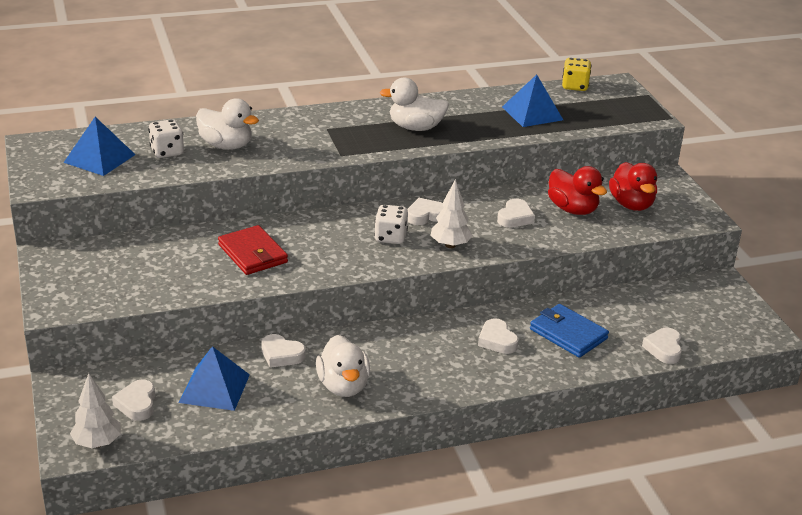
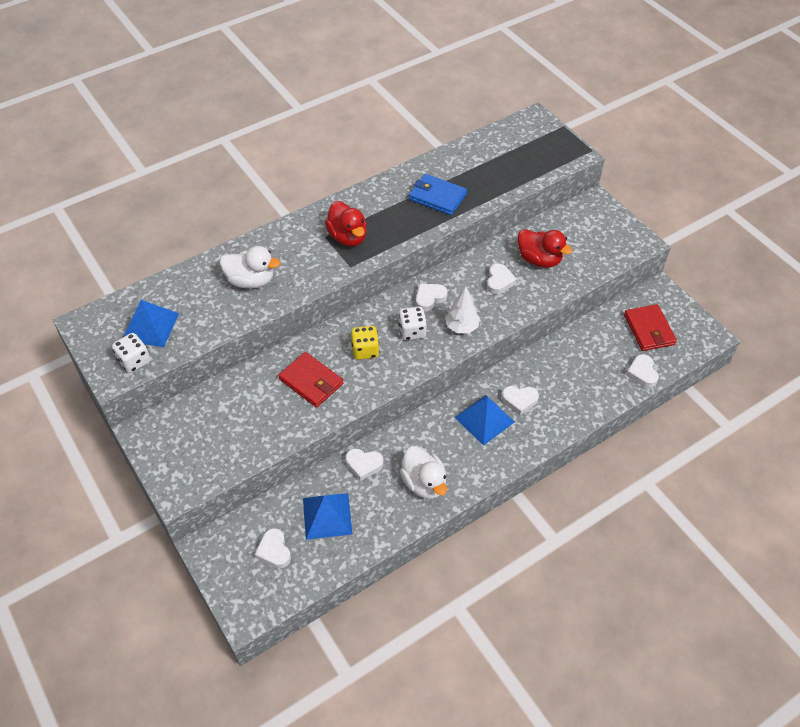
camera: 15 degrees left, 20 degrees up
(97, 443) = (262, 601): white tree -> none
(167, 152) = (204, 302): white dice -> white dice (134, 361)
(415, 127) = (397, 216): white duck -> none
(497, 340) = (519, 400): white heart -> white heart turned 45 degrees counterclockwise
(532, 113) = (482, 173): blue pyramid -> blue pyramid (484, 419)
(568, 334) = (568, 378): blue wallet -> blue wallet (437, 197)
(574, 86) = (503, 131): yellow dice -> yellow dice (365, 350)
(631, 205) = (581, 242): red duck -> red duck (348, 237)
(691, 313) = (649, 330): none -> red wallet

